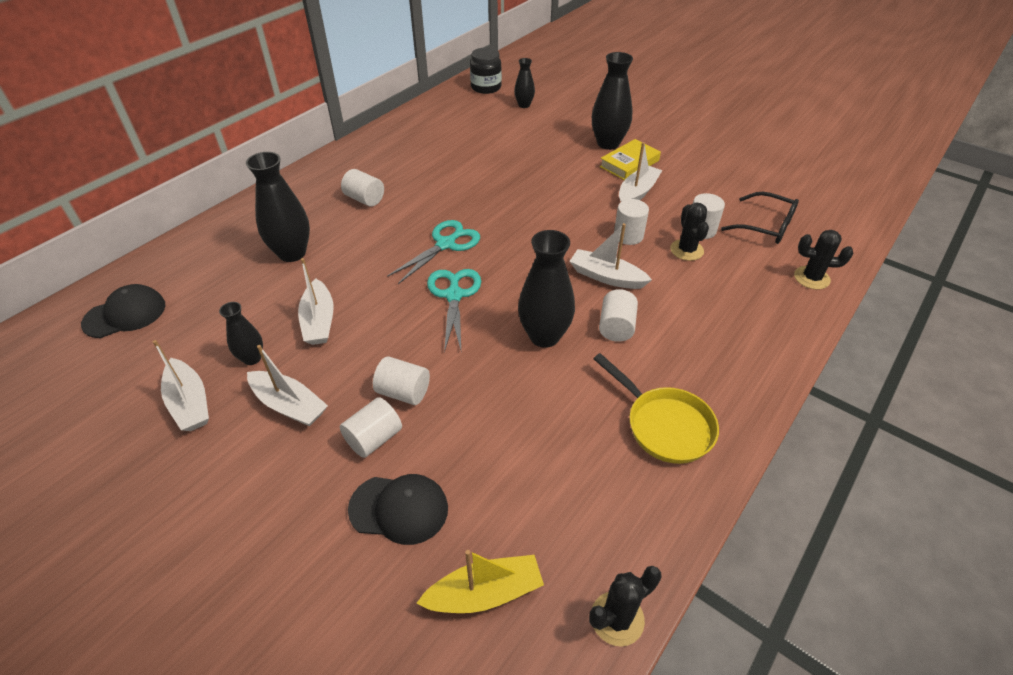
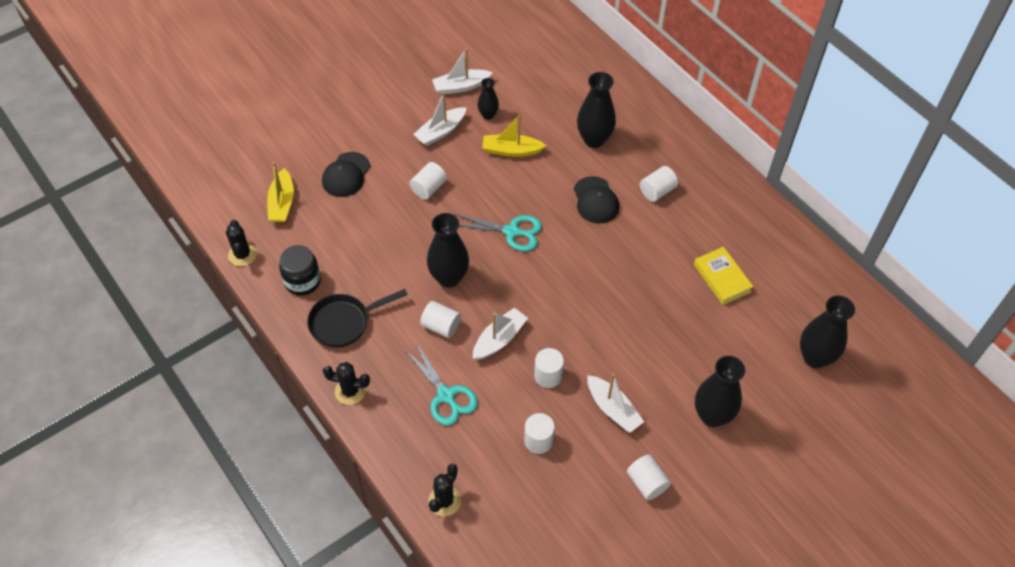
camera: 105 degrees right, 10 degrees up
(125, 314) = (553, 52): black cap -> black cap (595, 200)
(319, 321) = (511, 150): white boat -> yellow boat
(374, 438) = (398, 169): white cylinder -> white cylinder (647, 483)
(445, 244) = (576, 237): turquoise scissors -> turquoise scissors (446, 395)
(486, 87) = (865, 329): black jar -> black jar (302, 281)
(524, 105) = (815, 357): black vase -> black vase, size x1.78
(629, 163) = (667, 422): yellow book -> yellow book (722, 278)
(664, 425) = (344, 322): yellow pan -> black pan
(686, 250) = (513, 415): black cactus -> black cactus (350, 391)
(766, 226) = (527, 502): black glasses -> none

